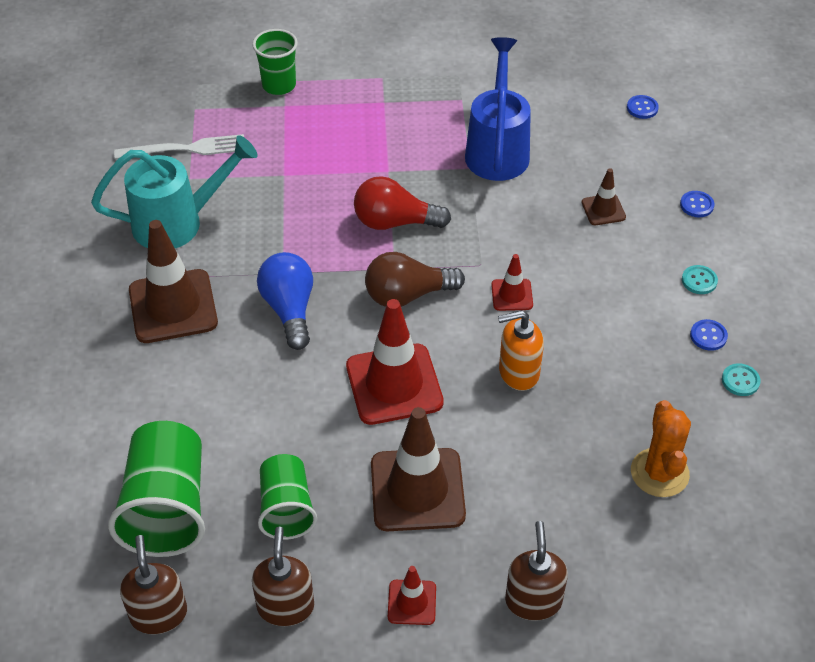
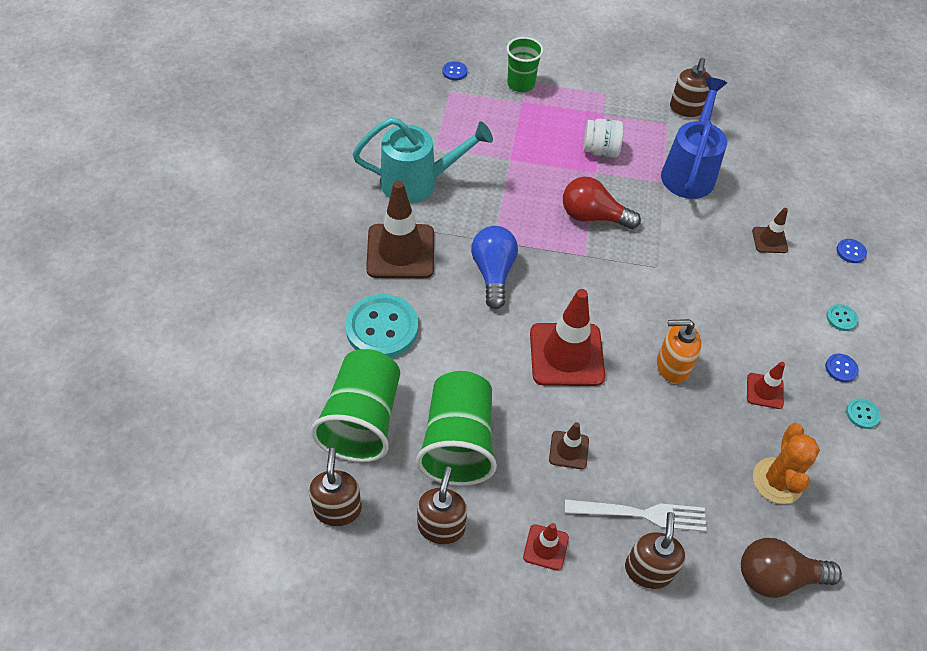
camera: 10 degrees right, 5 degrees up
(169, 399) = (382, 328): none -> turquoise button
(187, 149) = (437, 123): white fork -> white fork (642, 514)
(286, 508) = (458, 442): green cup -> green cup, size x1.58
(389, 145) = (600, 150): none -> white jar
(407, 295) = (592, 280): brown light bulb -> brown light bulb (777, 576)
(417, 490) = (569, 450): brown traffic cone -> brown traffic cone, size x0.49
(480, 79) = (686, 109): none -> brown soap dispenser
(512, 295) = (679, 298): red traffic cone -> red traffic cone (764, 391)
(642, 108) = (818, 159): blue button -> blue button (454, 72)

